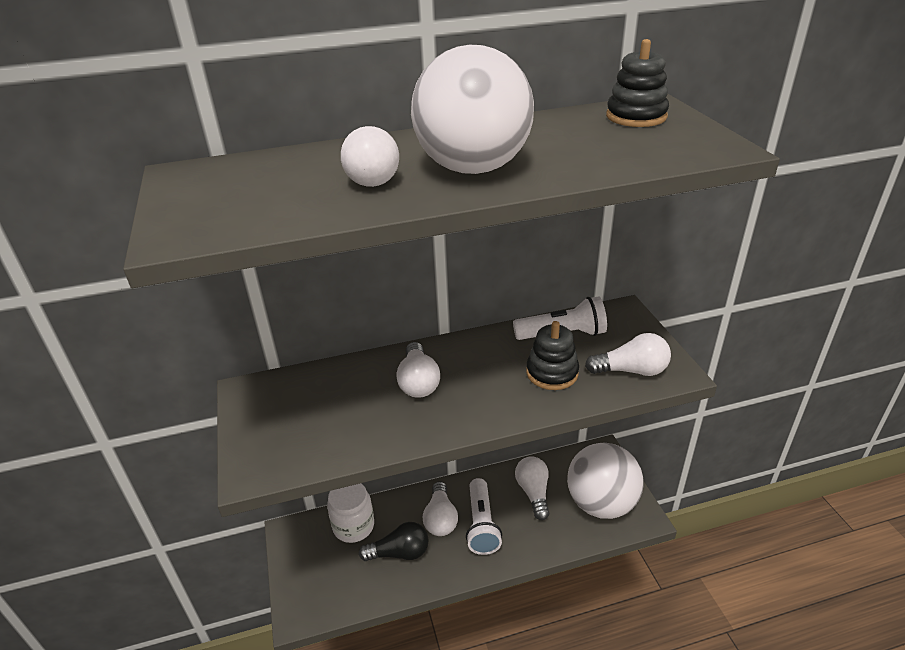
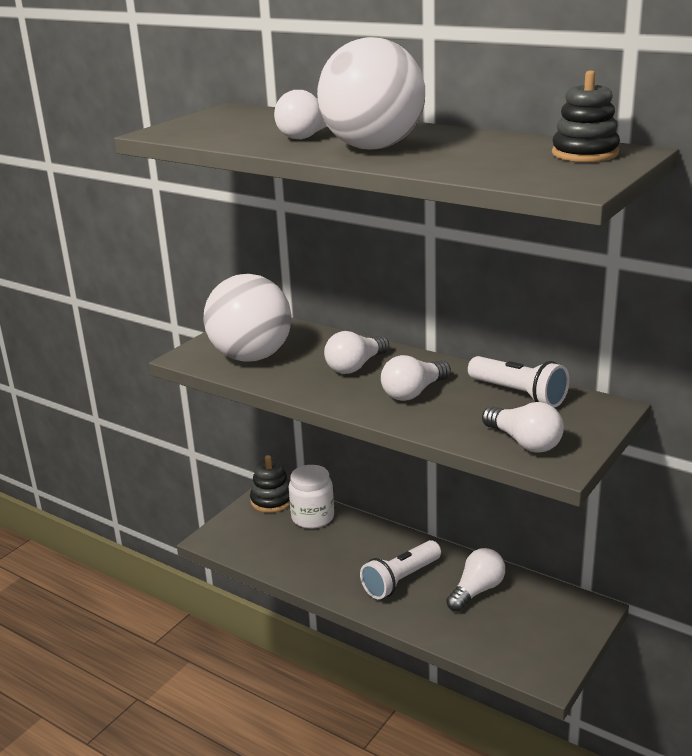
camera: 50 degrees right, 10 degrees down
(399, 553) = (318, 553): black light bulb -> none
(440, 518) = (377, 555): white light bulb -> white light bulb (413, 392)
(552, 373) = (457, 410): black stacking toy -> black stacking toy (272, 500)
(601, 503) = (524, 639): white ball -> white ball (251, 357)

